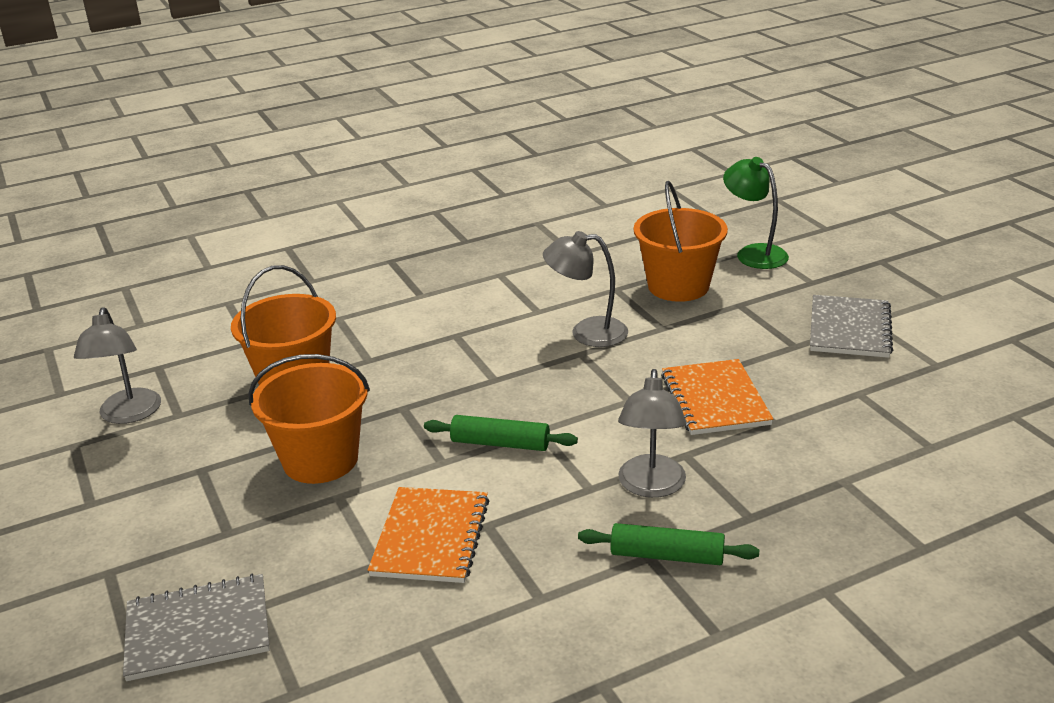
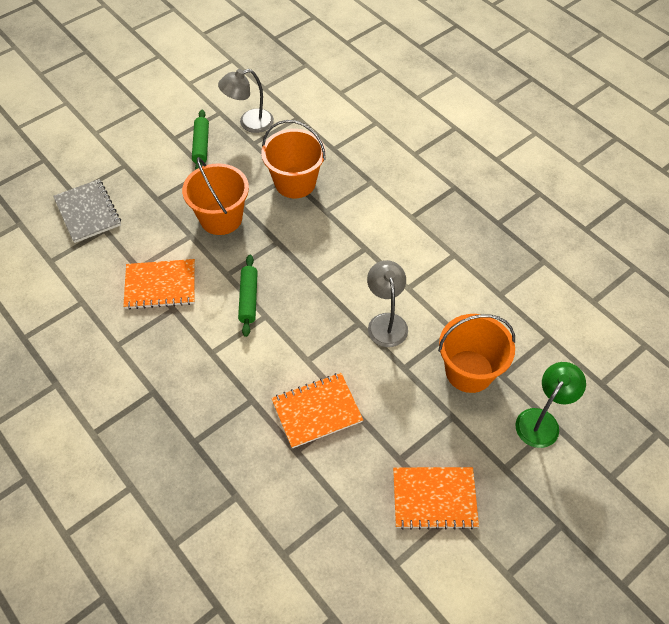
camera: 75 degrees right, 25 degrees up
(651, 486) = (216, 384): grey lamp -> none
(667, 556) = (154, 401): green rolling pin -> green rolling pin (201, 145)
(849, 329) = (434, 498): grey notebook -> orange notebook

